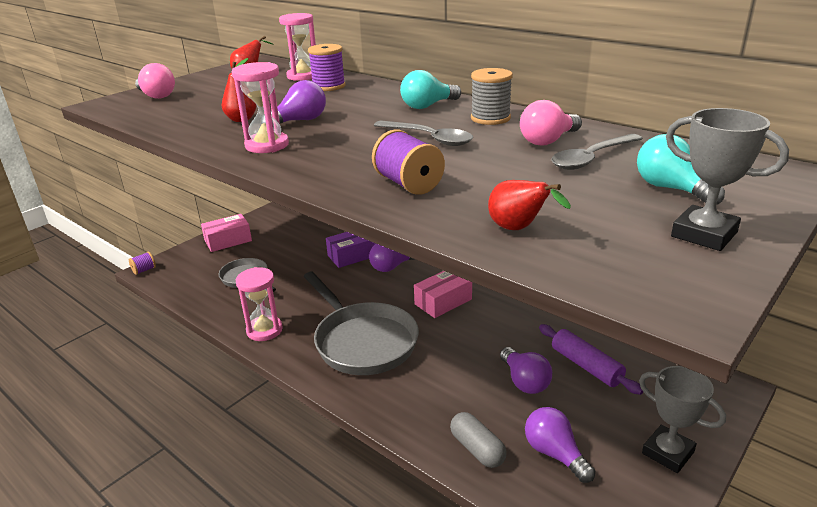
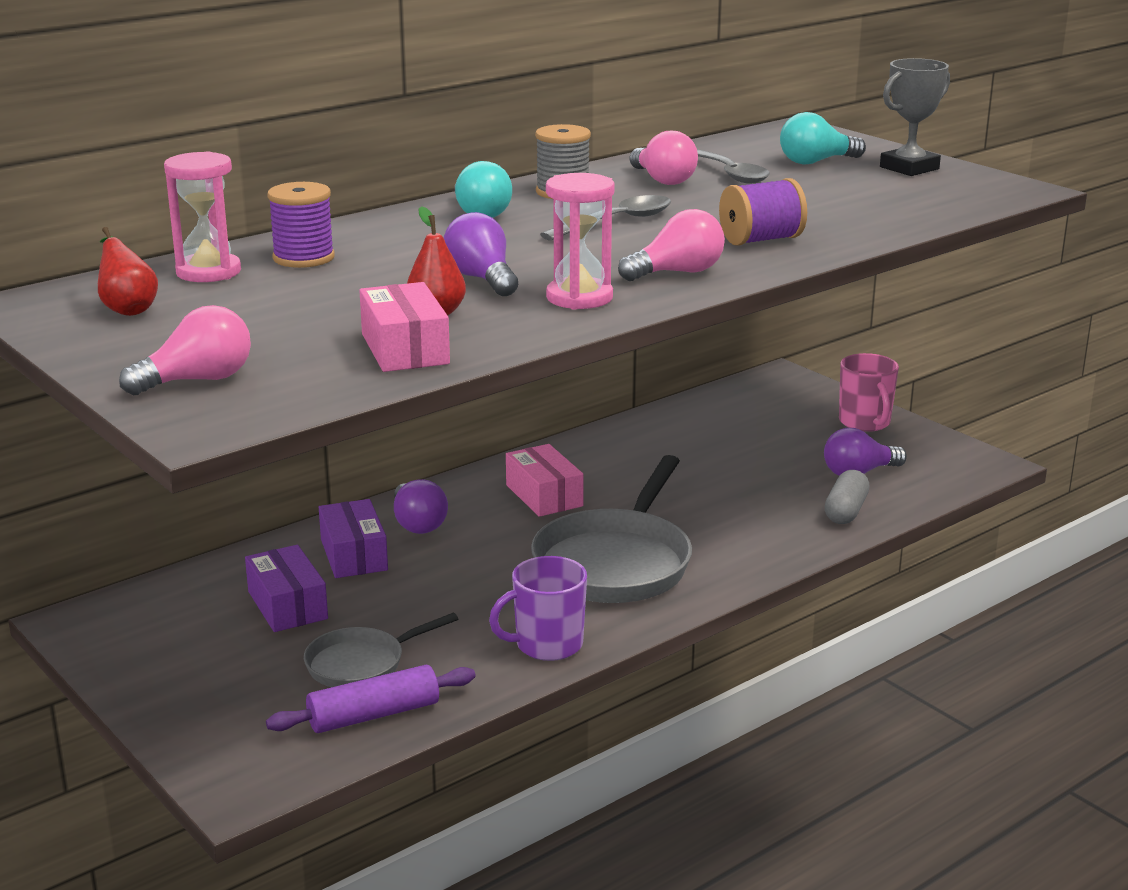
camera: 80 degrees left, 5 degrees down
(144, 270) = (234, 797): purple spool -> none
(228, 241) = (181, 689): pink box -> pink box (405, 349)
(264, 330) = (547, 645): pink hourglass -> purple mug
(300, 249) = (287, 605): none -> purple box
(320, 165) = (677, 273): none -> pink light bulb
(363, 341) = (615, 563): grey pan -> grey pan turned 135 degrees clockwise
(477, 449) = (845, 511): grey capsule -> grey capsule turned 45 degrees counterclockwise
(518, 229) = (886, 213): red pear -> none
(524, 381) = (739, 469): purple light bulb -> none
(586, 366) = (722, 432): purple rolling pin -> purple rolling pin (373, 715)
(668, 452) = (865, 422): grey trophy -> pink mug

